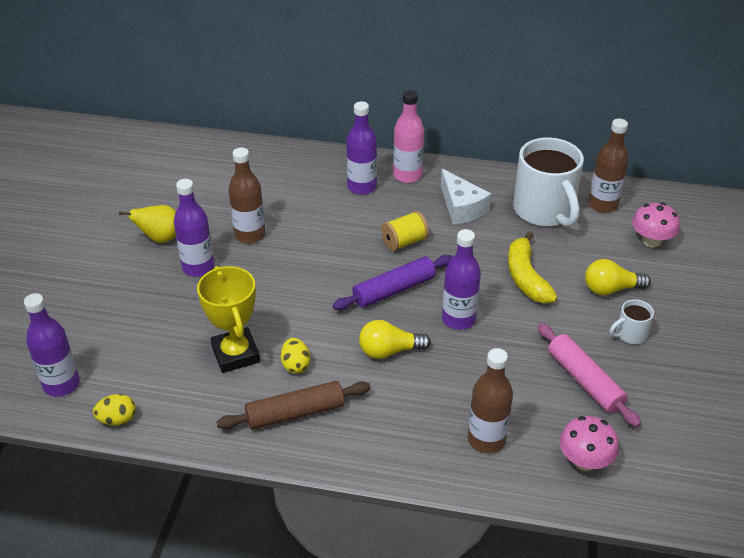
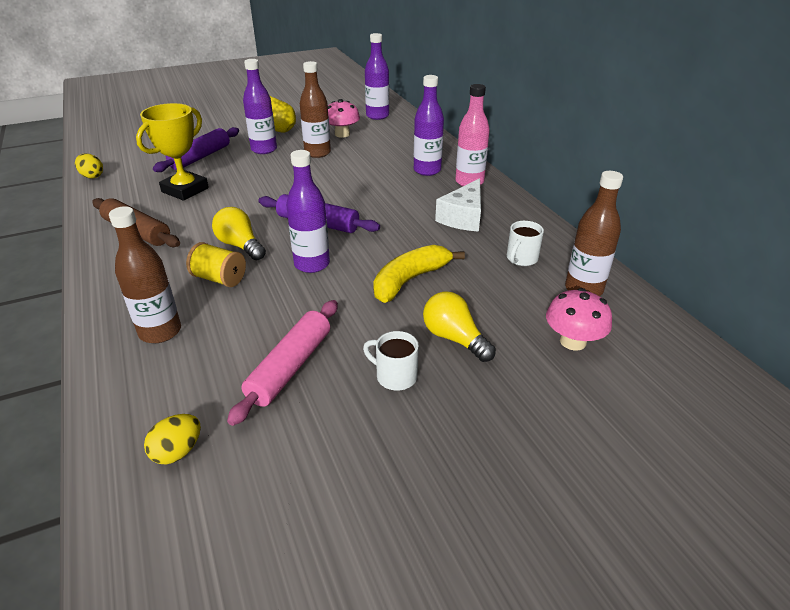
camera: 55 degrees right, 5 degrees down
(61, 384) = (114, 151): purple bottle -> purple bottle (377, 116)
(163, 319) = (200, 157): none -> purple rolling pin
(295, 365) = (191, 214): yellow egg -> yellow egg (178, 451)
(404, 242) = (383, 208): yellow spool -> yellow spool (219, 279)
(544, 211) = (521, 259): white mug -> white mug, size x0.44
(584, 460) = (166, 407): pink mushroom -> pink mushroom (342, 134)

